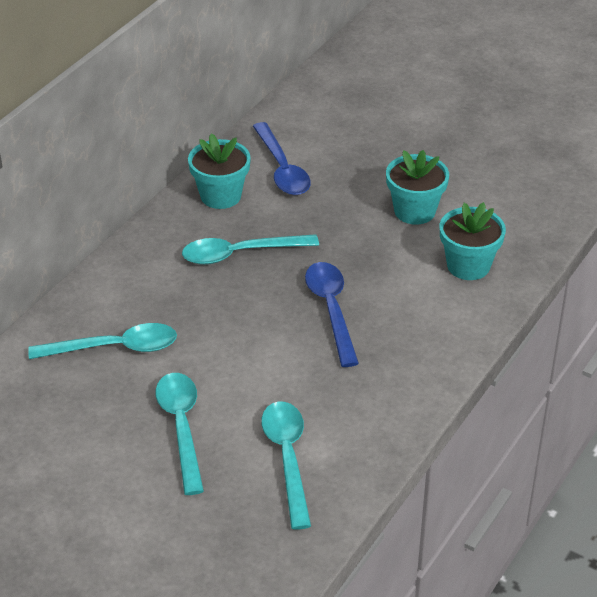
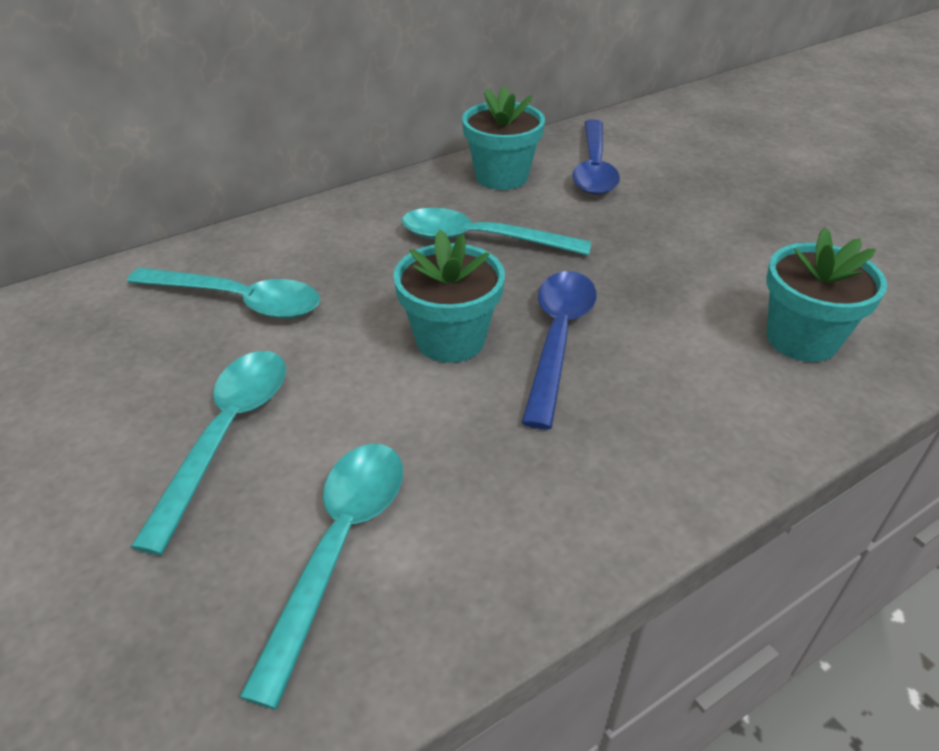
camera: 25 degrees right, 0 degrees up
(414, 211) = (747, 251): turquoise flower pot -> turquoise flower pot (450, 339)

